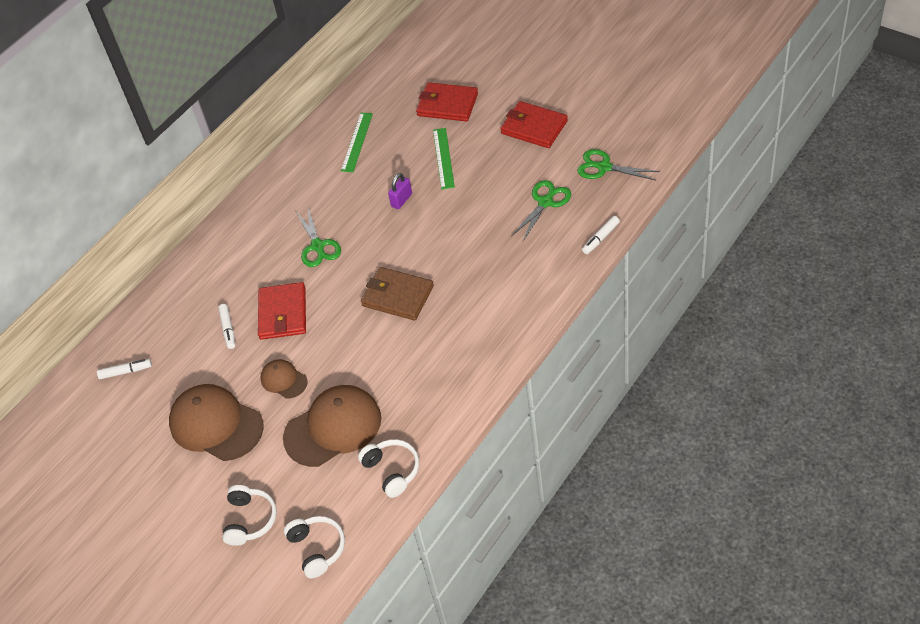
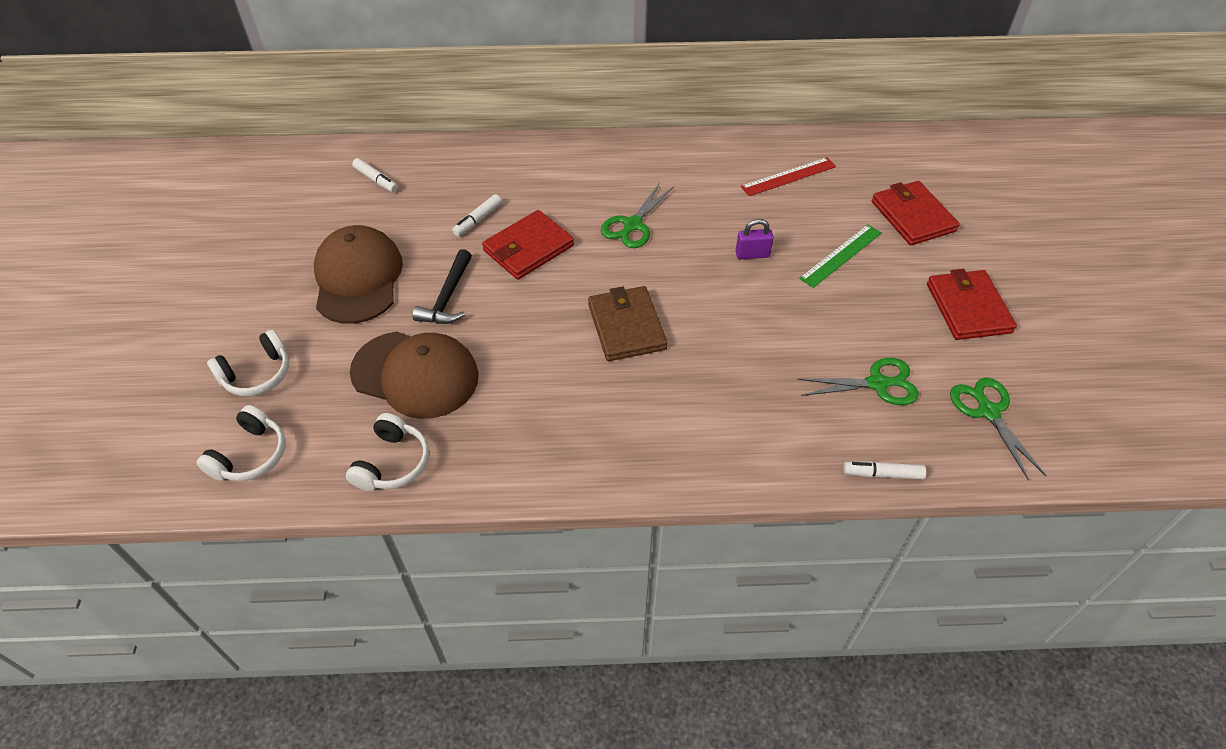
camera: 45 degrees right, 0 degrees up
(284, 380) = (447, 298): brown cap -> black hammer
(357, 142) = (788, 177): green ruler -> red ruler

